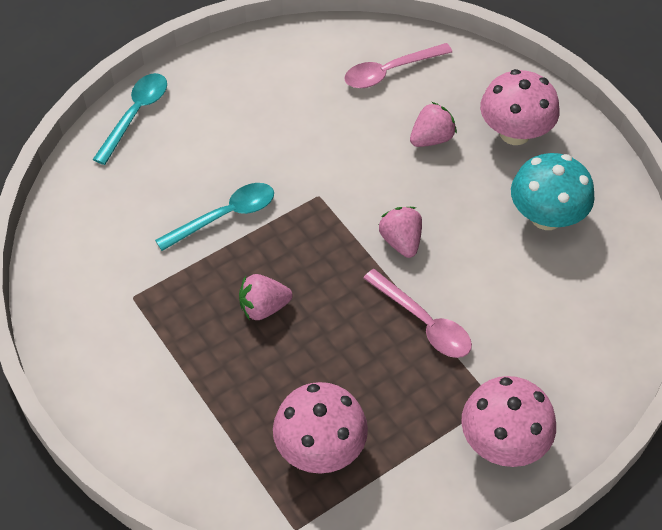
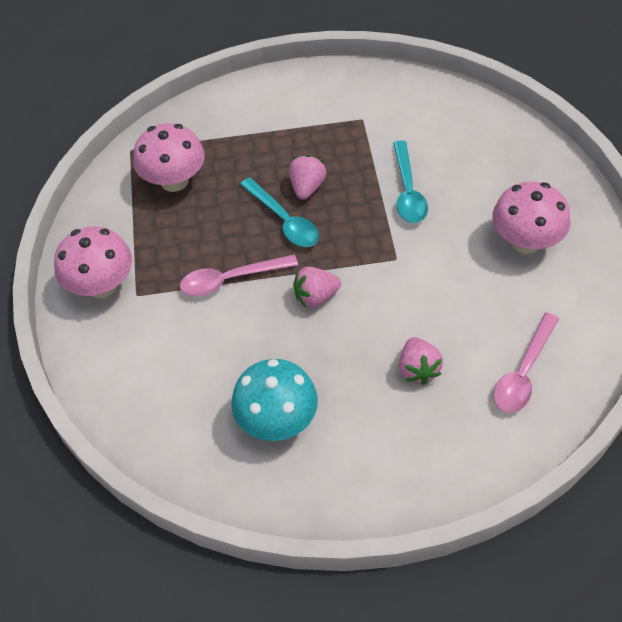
camera: 120 degrees right, 0 degrees up
(135, 115) = (549, 166): turquoise spoon -> turquoise spoon (284, 220)
(390, 71) = (523, 372): pink spoon -> pink spoon turned 150 degrees counterclockwise
(401, 241) = (316, 297): pink strawberry -> pink strawberry turned 150 degrees clockwise
(514, 133) = (390, 445): pink mushroom -> pink mushroom (525, 241)

